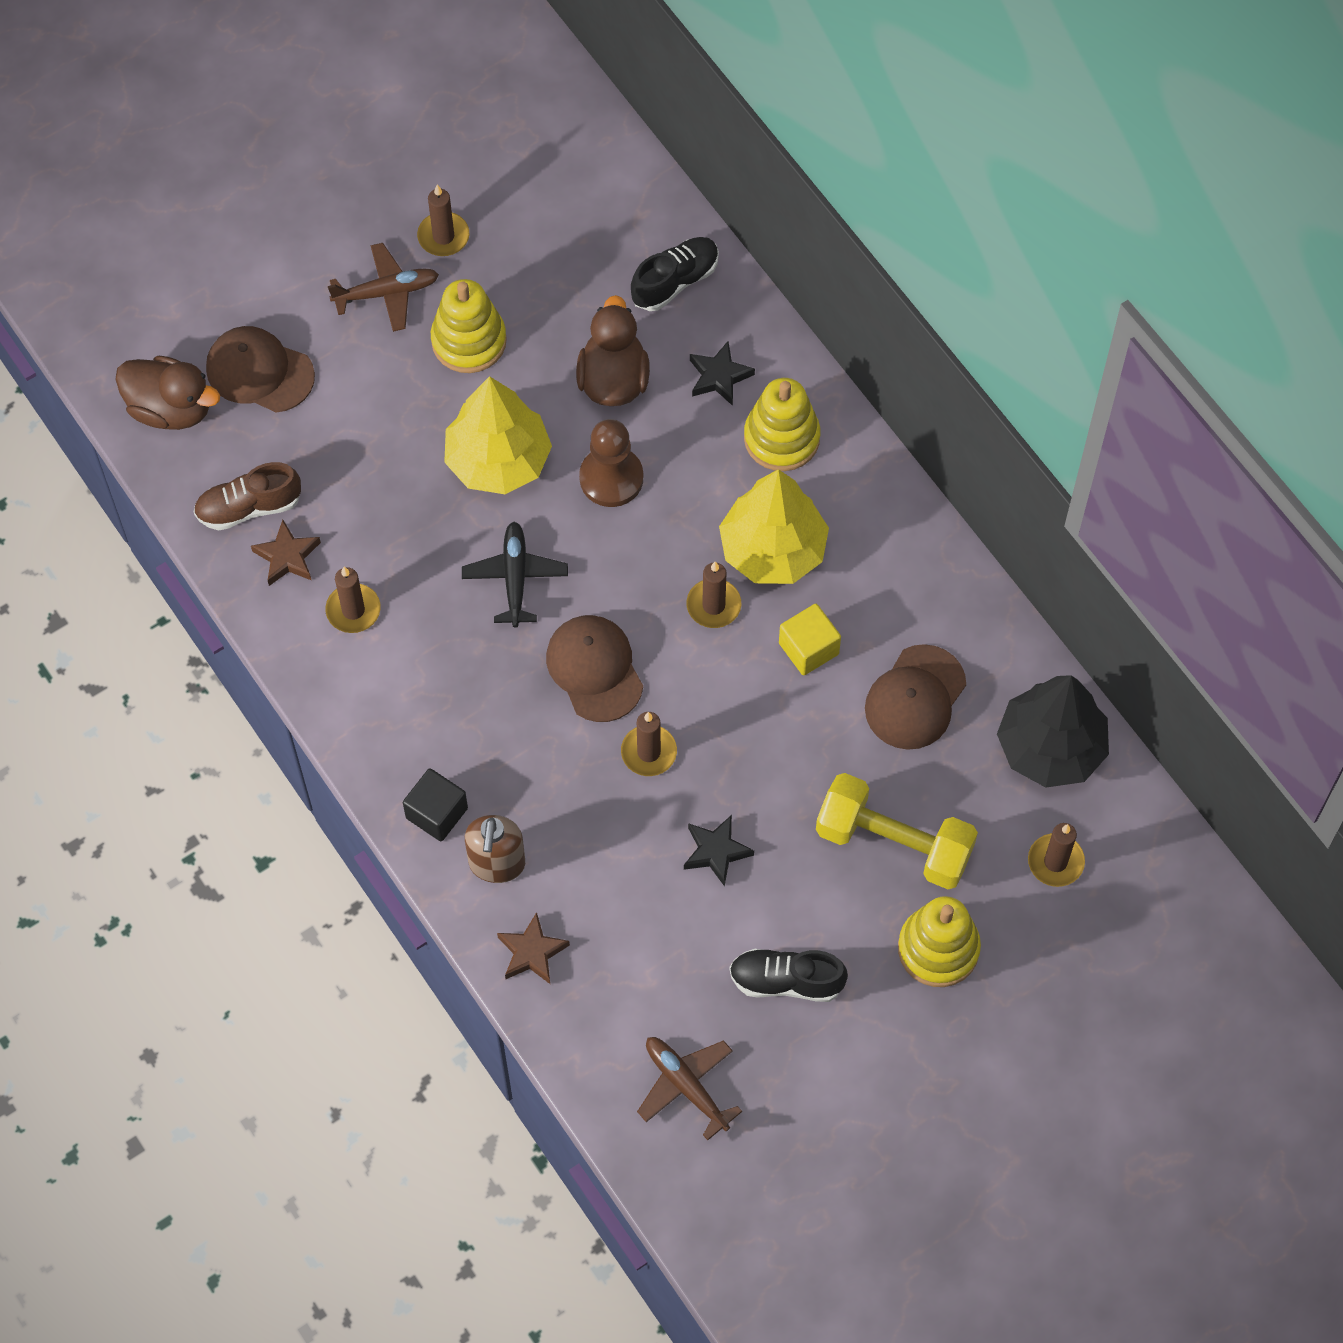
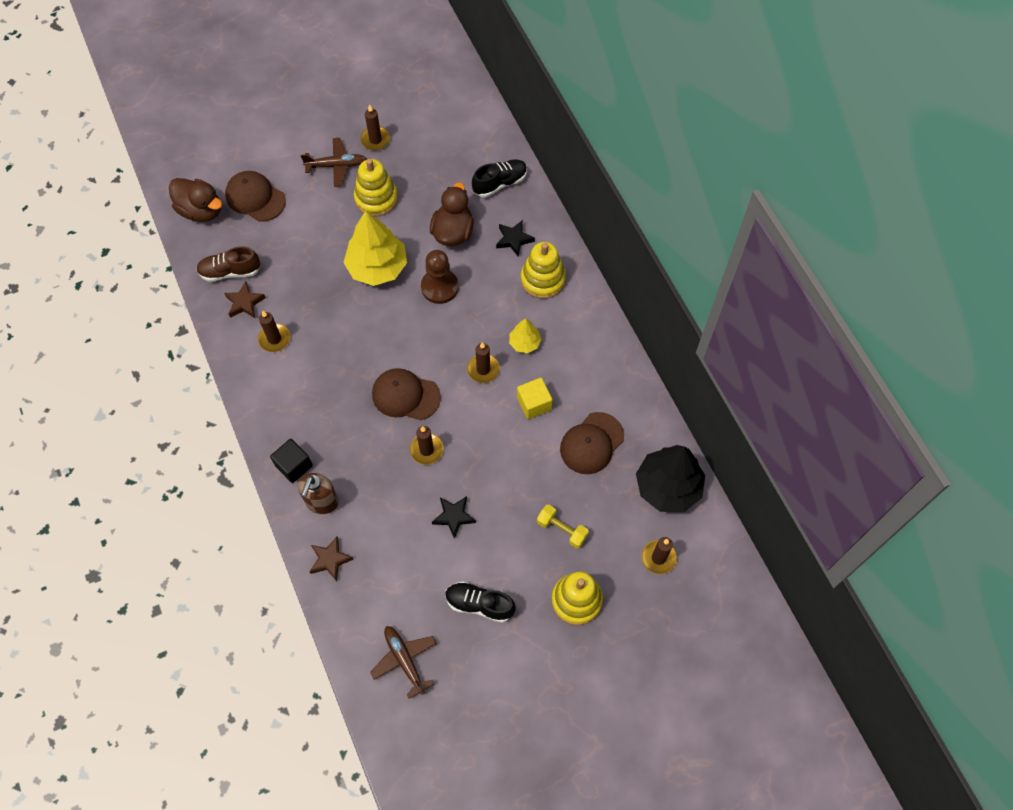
camera: 10 degrees right, 0 degrees up
(515, 577) = (371, 335): black plane -> none
(594, 669) = (405, 395): brown cap -> brown cap turned 60 degrees counterclockwise
(773, 550) = (524, 343): yellow tree -> yellow tree, size x0.50
(894, 843) = (562, 529): yellow dumbbell -> yellow dumbbell, size x0.54

